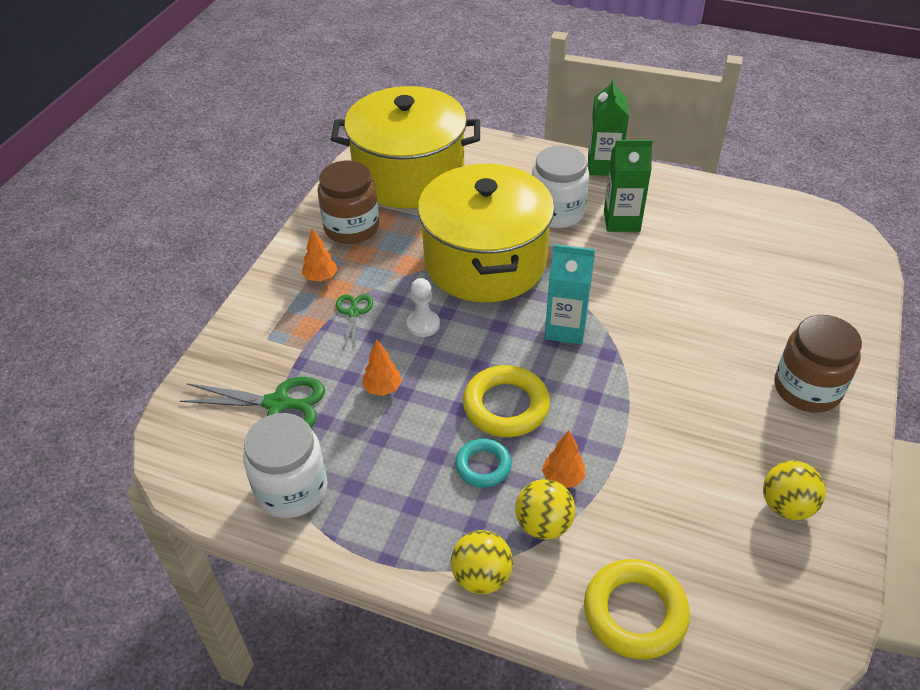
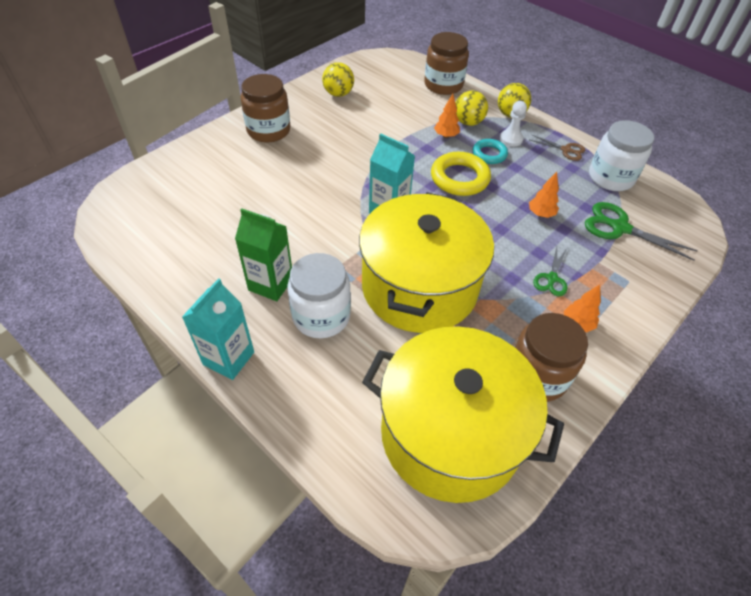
camera: 160 degrees left, 5 degrees up
(368, 522) = (566, 150): none -> brown scissors
(423, 324) = (496, 249): white pawn -> white pawn (511, 139)
(603, 166) = (228, 358): green carton -> turquoise carton
(635, 612) = (443, 85): yellow ring -> brown jar

